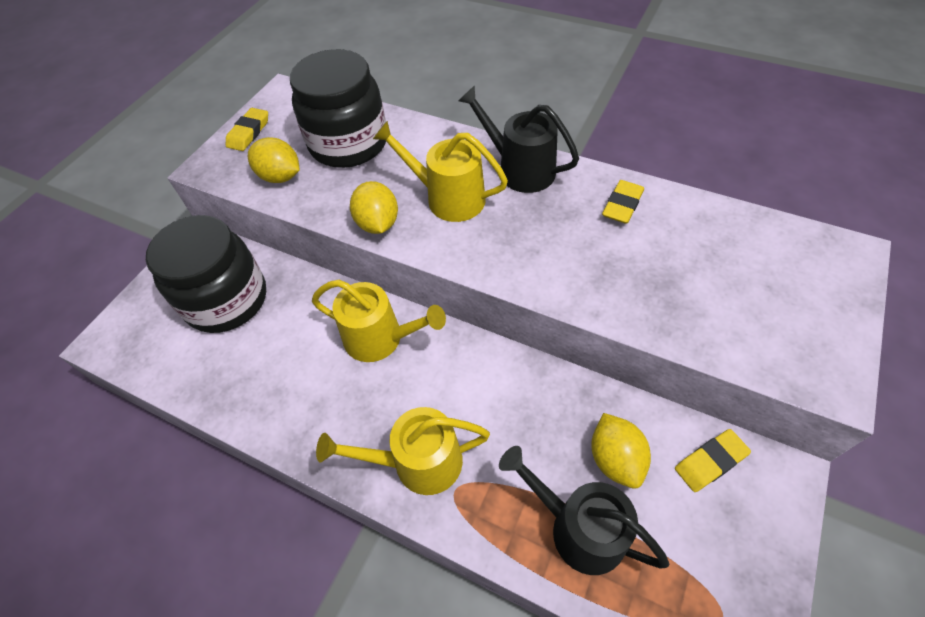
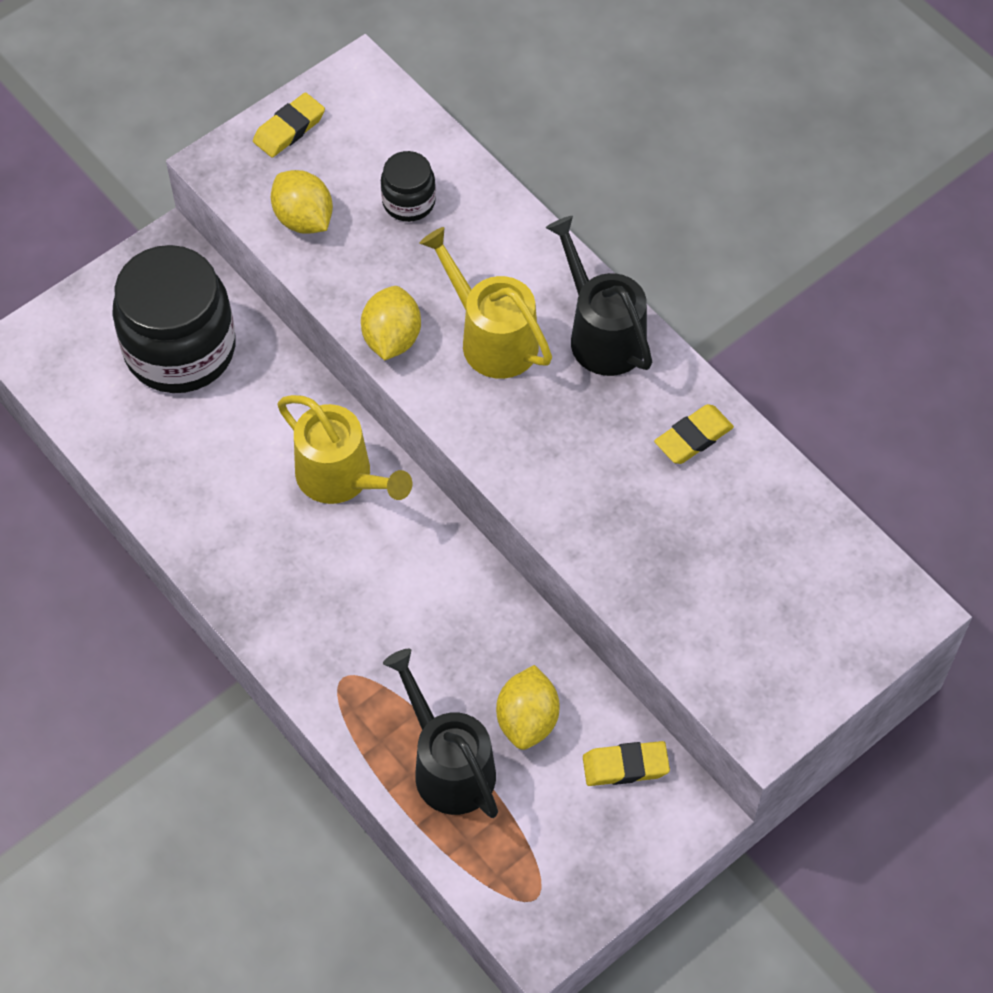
camera: 20 degrees right, 5 degrees up
(348, 143) = (409, 202): black jar -> black jar, size x0.47
(418, 462) = (319, 634): yellow watering can -> none

